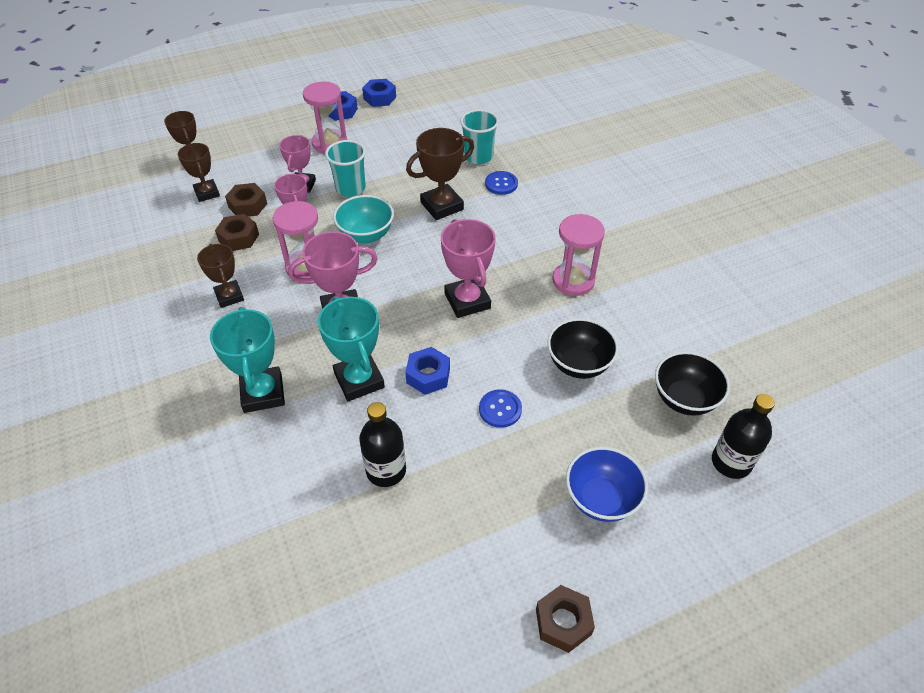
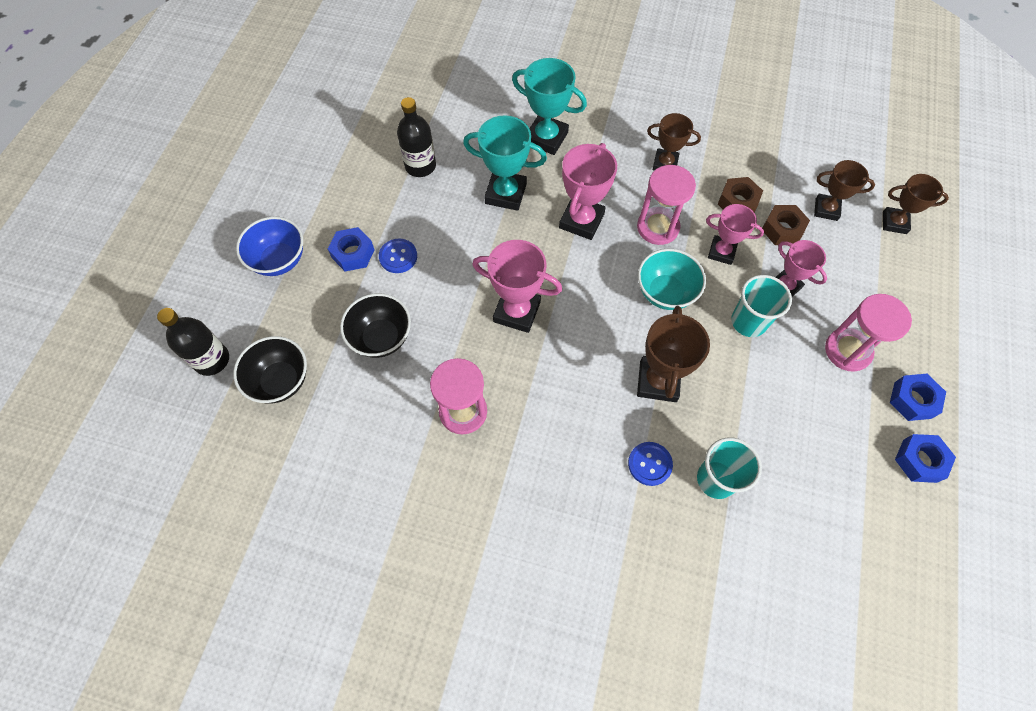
camera: 130 degrees right, 15 degrees up
(428, 375) = (469, 235): blue nut -> blue nut (353, 253)
(563, 622) = (245, 184): brown nut -> none

